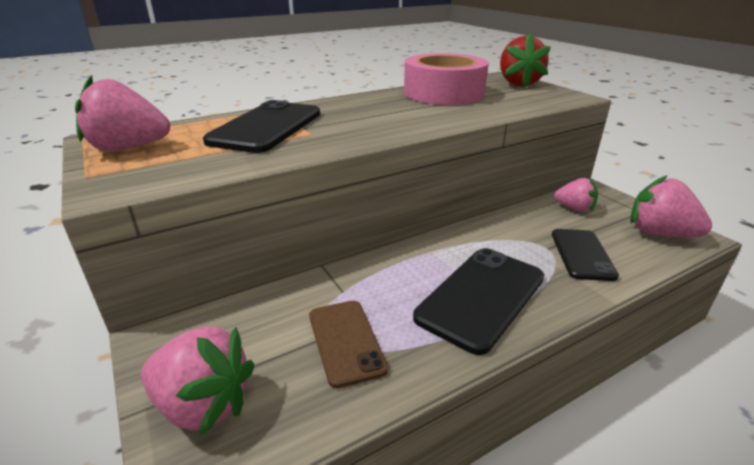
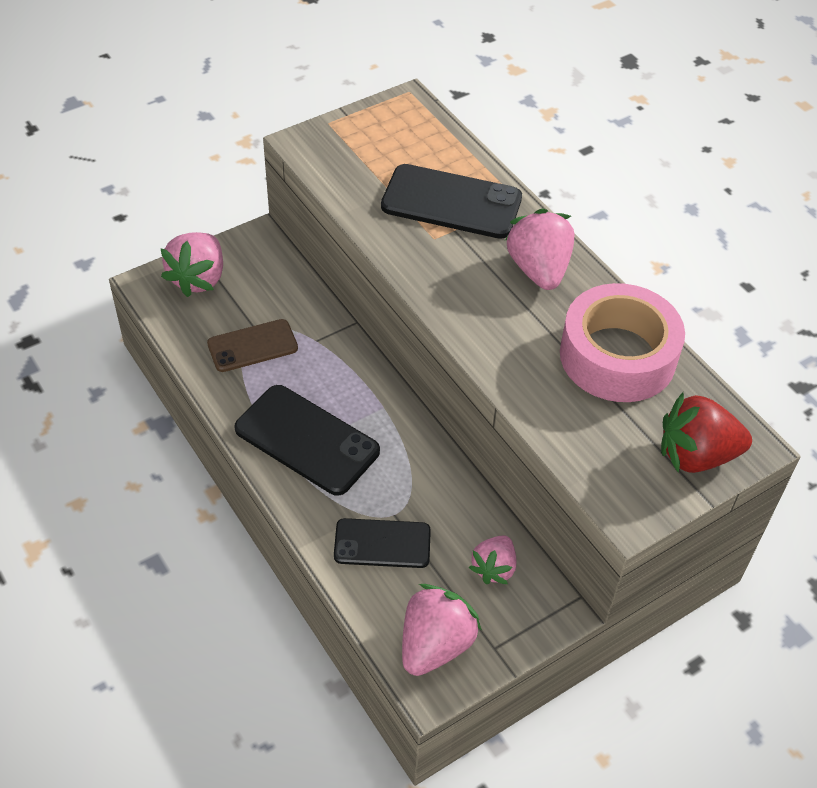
camera: 85 degrees right, 20 degrees up
(128, 148) = (387, 126): pink strawberry -> pink strawberry (538, 269)

